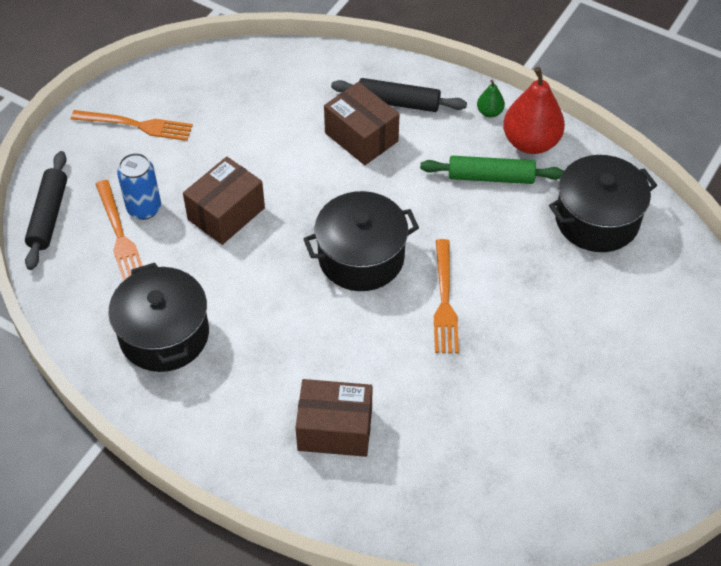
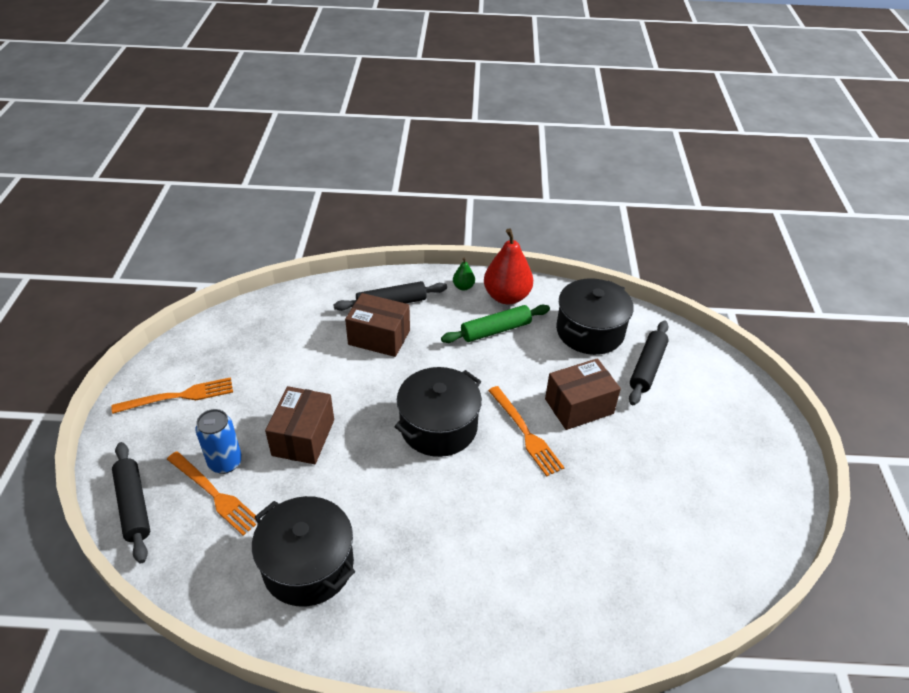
camera: 30 degrees left, 10 degrees down
(335, 429) = (511, 578): brown box -> brown box (579, 406)
(631, 287) = (647, 367): none -> black rolling pin

